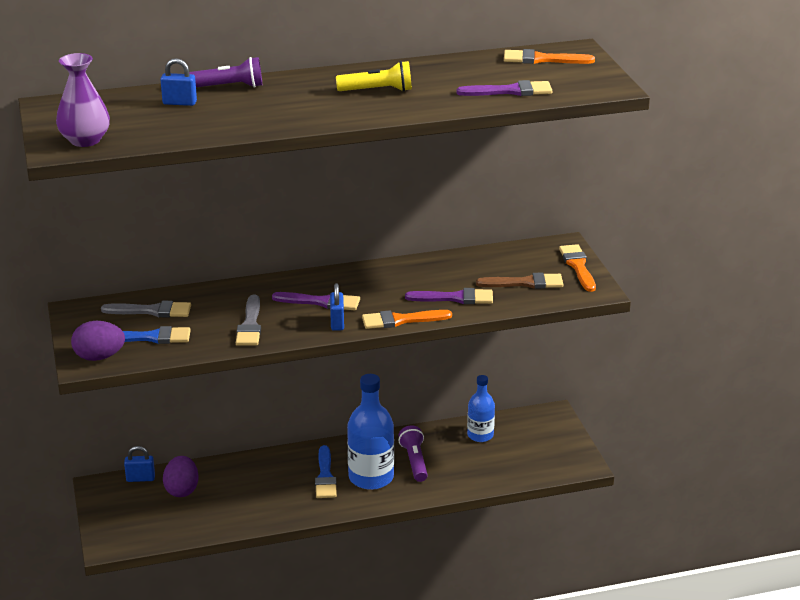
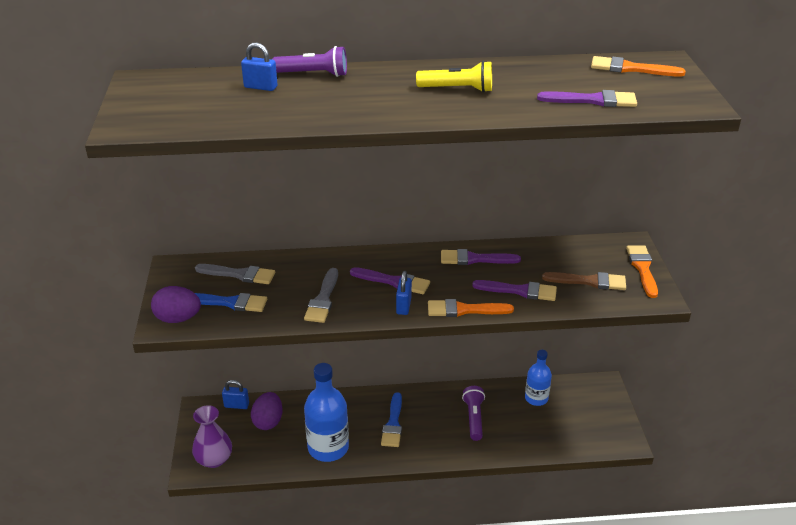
camera: 10 degrees right, 5 degrees up
(85, 140) = (154, 119): purple vase -> purple vase (214, 459)
(371, 477) = (433, 430): blue bottle -> blue bottle (328, 448)
(402, 273) = (474, 259): none -> purple brush

